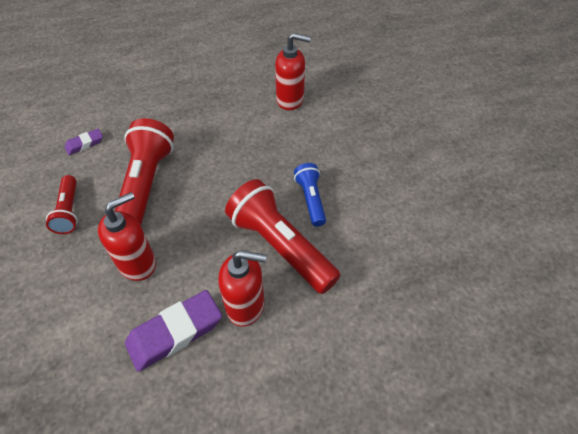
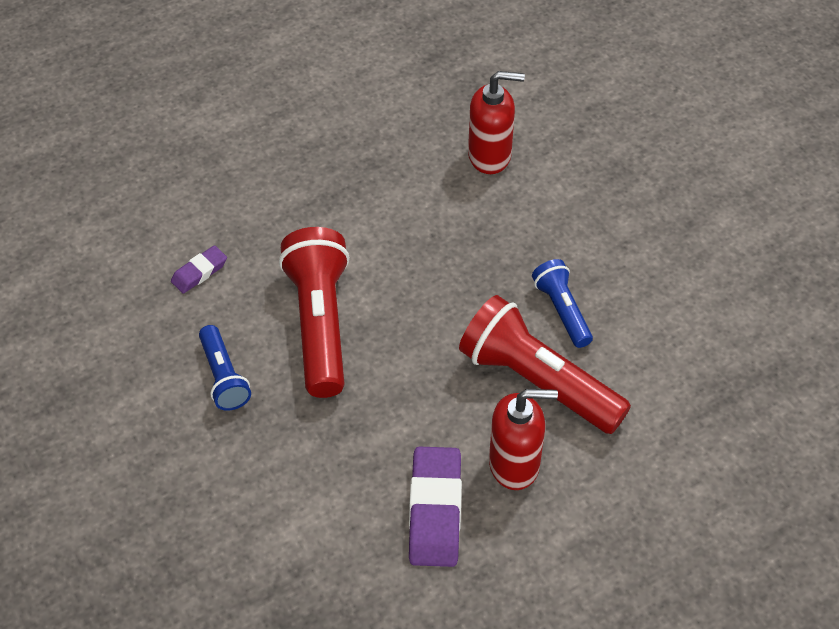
camera: 10 degrees left, 0 degrees up
(69, 211) = (224, 377): red flashlight -> blue flashlight
(138, 263) = (352, 434): red soap dispenser -> none
(175, 332) = (435, 511): purple eraser -> purple eraser turned 45 degrees counterclockwise

